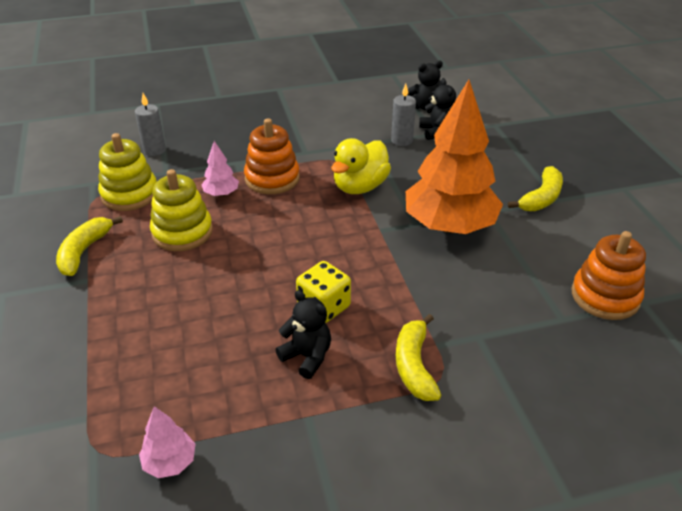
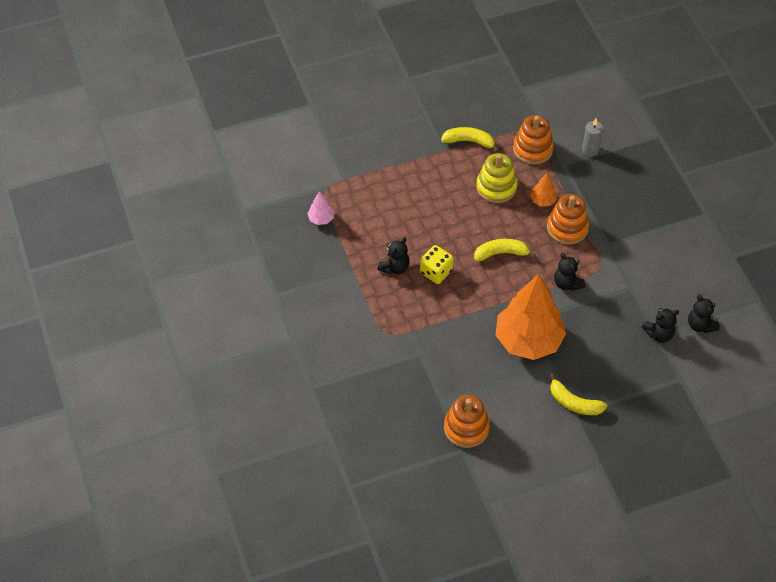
camera: 85 degrees right, 15 degrees up
(130, 194) = (533, 149): yellow stacking toy -> orange stacking toy
(221, 194) = (543, 200): pink tree -> orange tree
(360, 187) = (567, 283): yellow duck -> black teddy bear
(402, 140) = (639, 309): grey candle -> none
(414, 366) = (393, 320): yellow banana -> yellow banana (501, 253)

